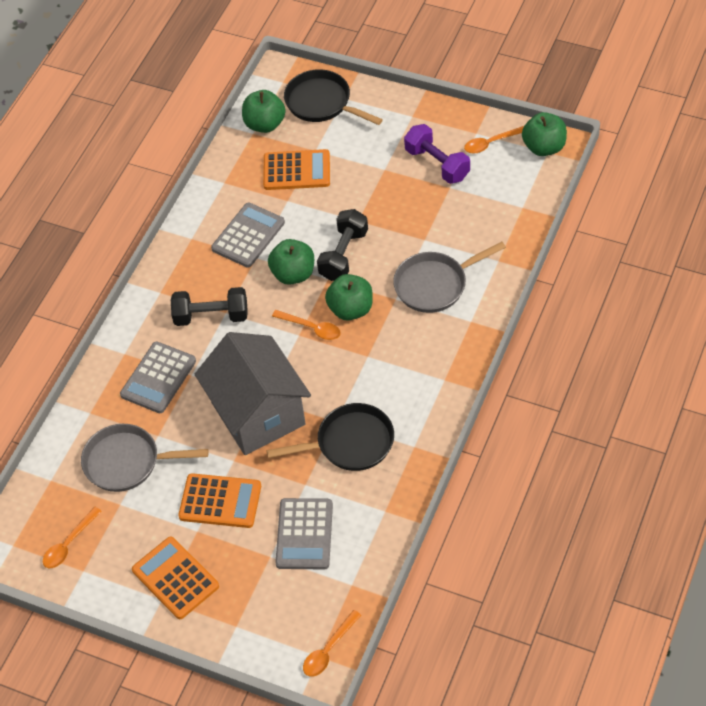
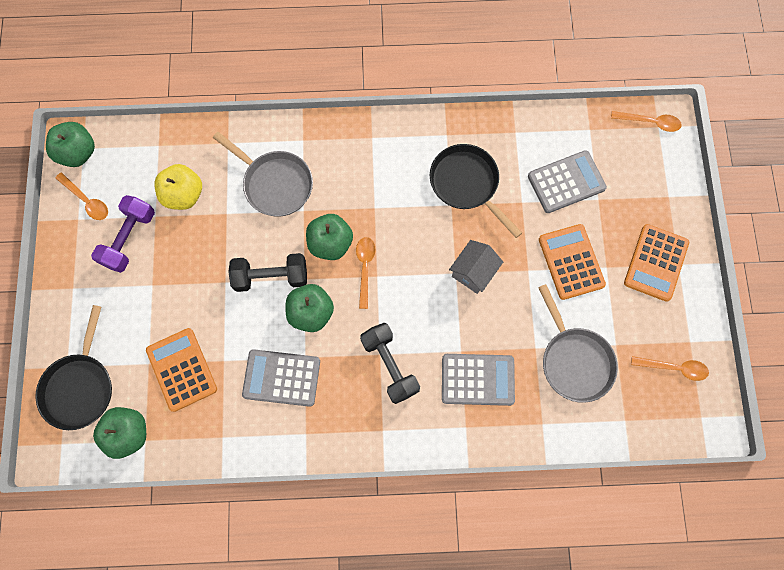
camera: 120 degrees left, 20 degrees up
(258, 413) = (473, 272): grey house -> grey house, size x0.48
(460, 213) = (184, 195): none -> yellow apple

